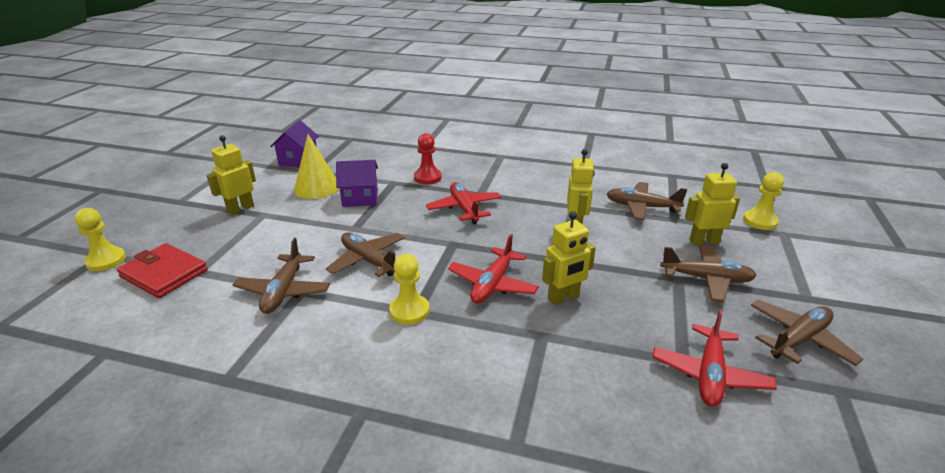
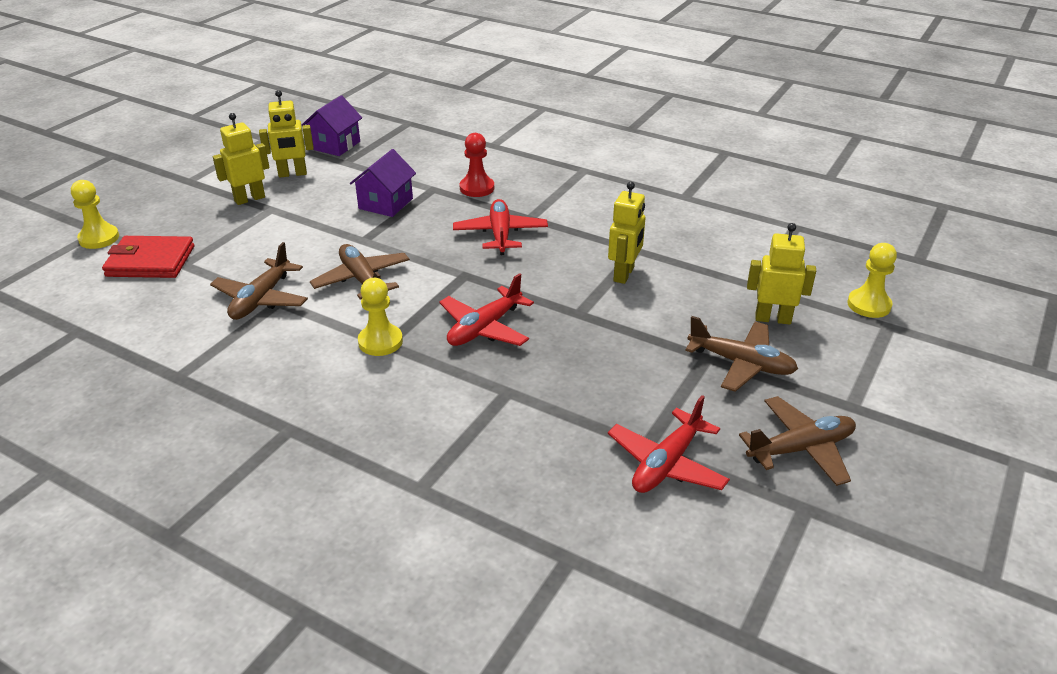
camera: 15 degrees right, 5 degrees up
(164, 273) = (150, 261): red wallet -> red wallet turned 45 degrees counterclockwise
(317, 188) = (342, 184): yellow cone -> none
(360, 198) = (385, 203): purple house -> purple house turned 75 degrees counterclockwise
(563, 297) = (556, 356): yellow robot -> yellow robot (292, 174)
(641, 207) = (723, 264): brown plane -> none

